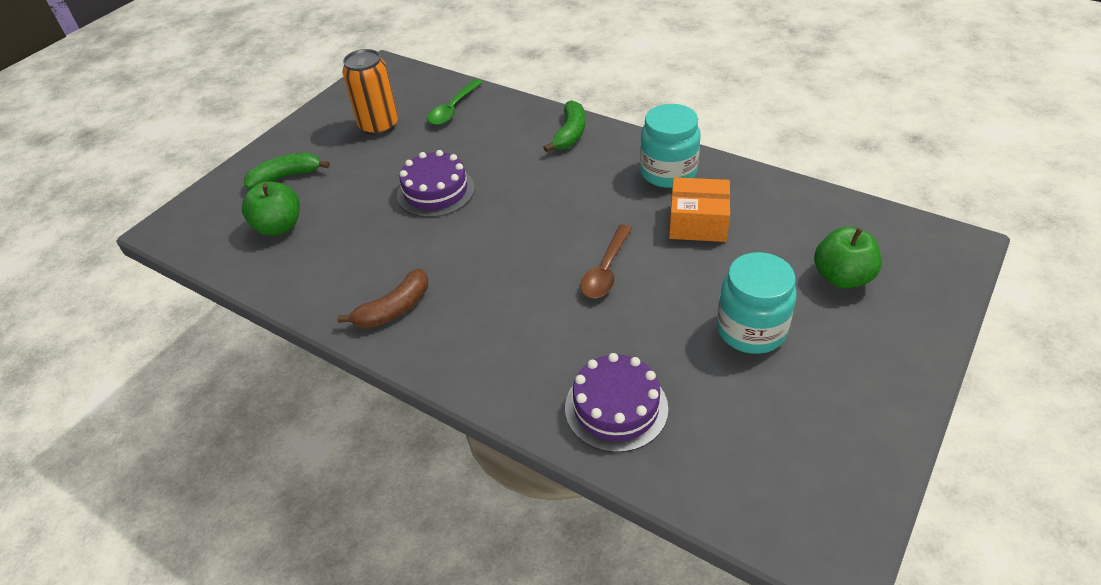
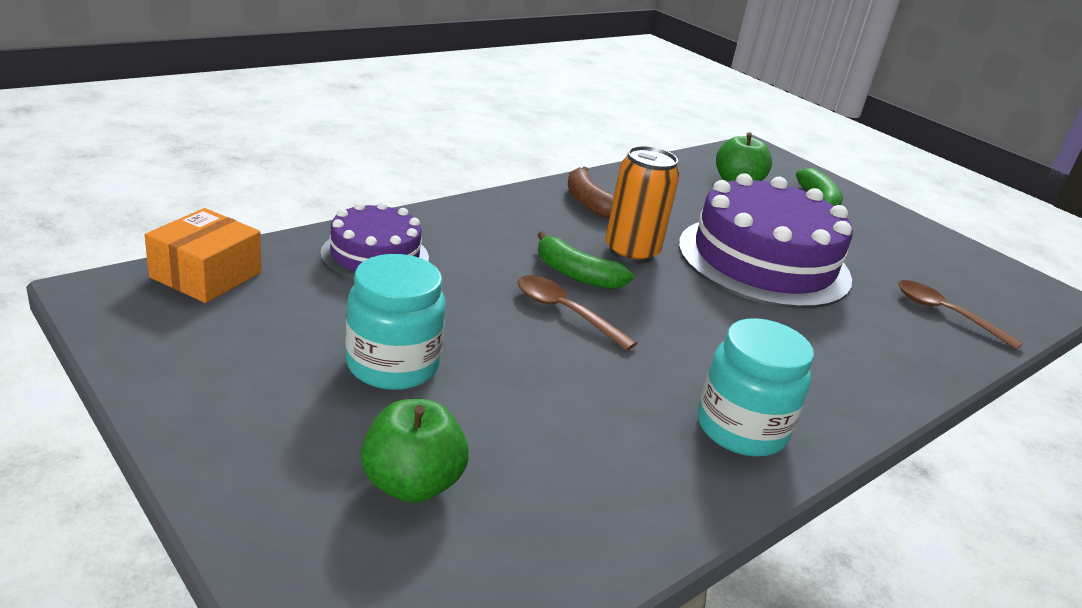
camera: 100 degrees right, 15 degrees down
(379, 126) = (910, 262): orange can -> orange can (631, 252)
(436, 191) = (763, 261): purple cake -> purple cake, size x1.83
(453, 109) = (946, 314): green spoon -> brown spoon
(570, 134) = (867, 380): green banana -> green banana (576, 274)
(698, 222) = (611, 408): orange box -> orange box (206, 275)

